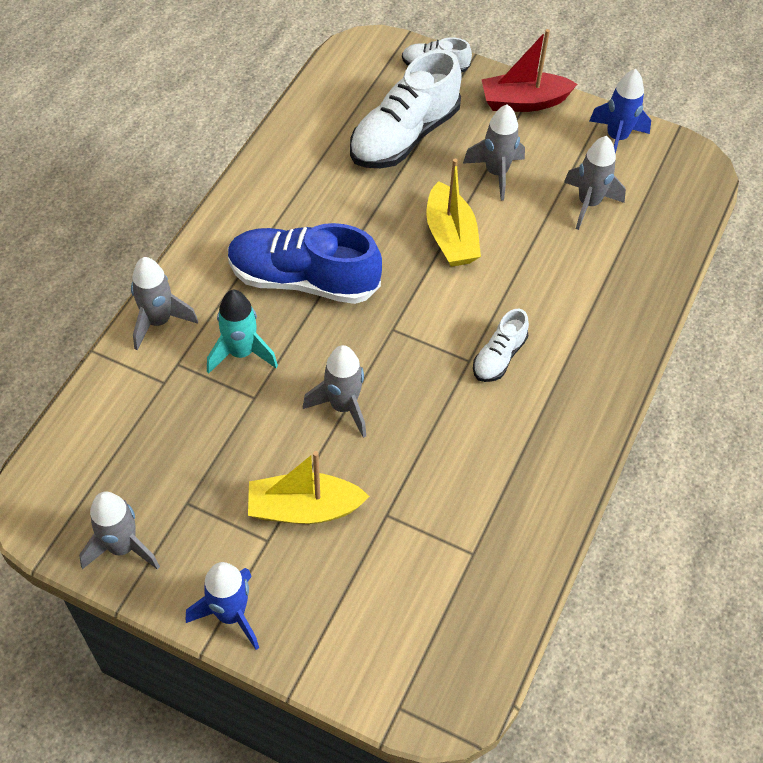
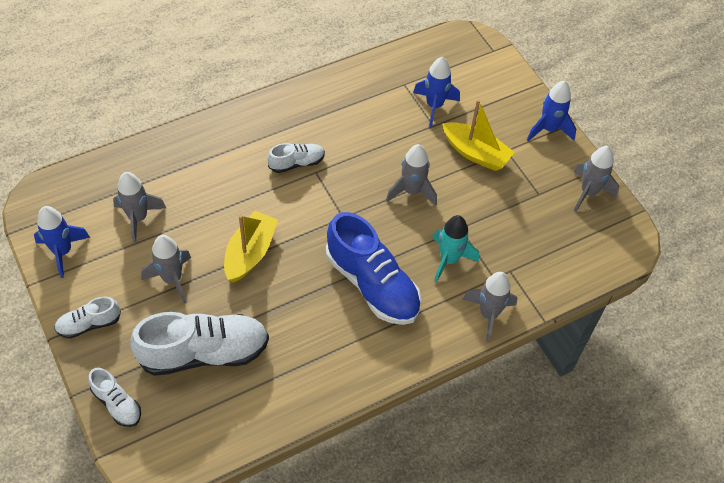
camera: 145 degrees left, 0 degrees up
(408, 545) = (434, 106): none -> blue rocket
(524, 102) = (89, 324): red boat -> white shoe

